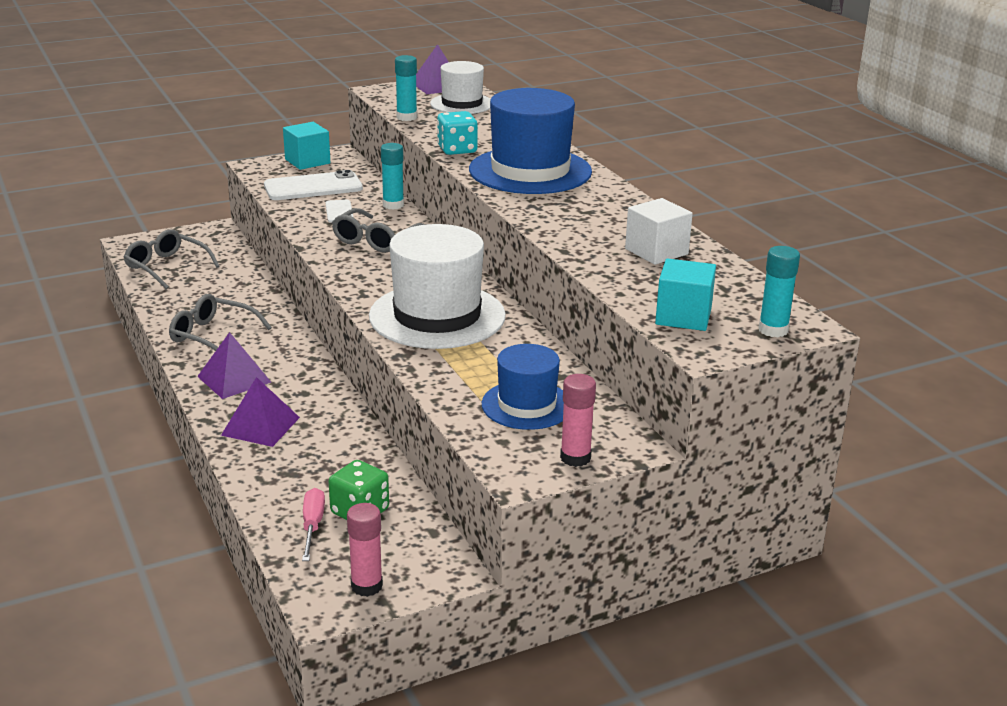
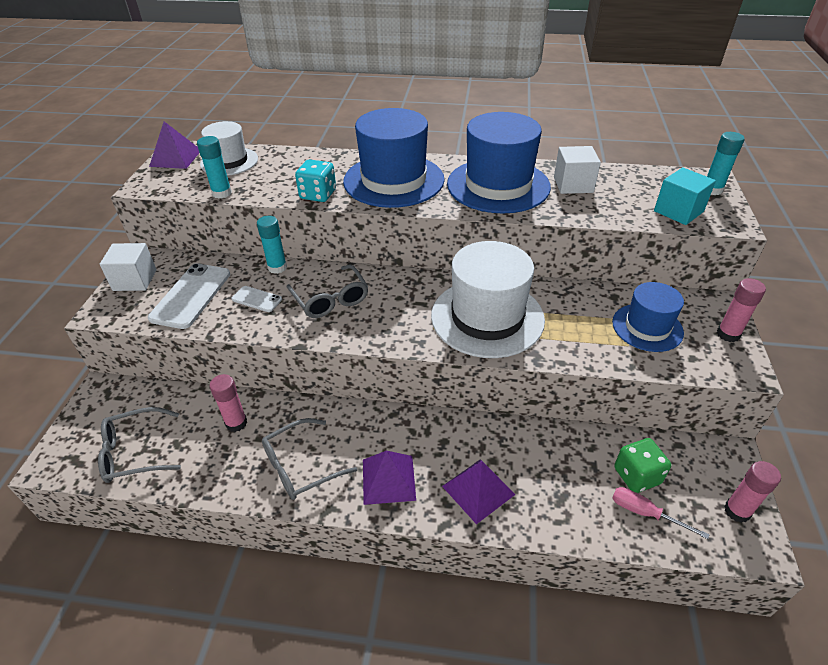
camera: 55 degrees left, 15 degrees up
(233, 293) = (236, 423): none -> pink glue stick
(307, 161) = (135, 280): turquoise cube -> white cube
(594, 216) = (498, 185): none -> blue hat

